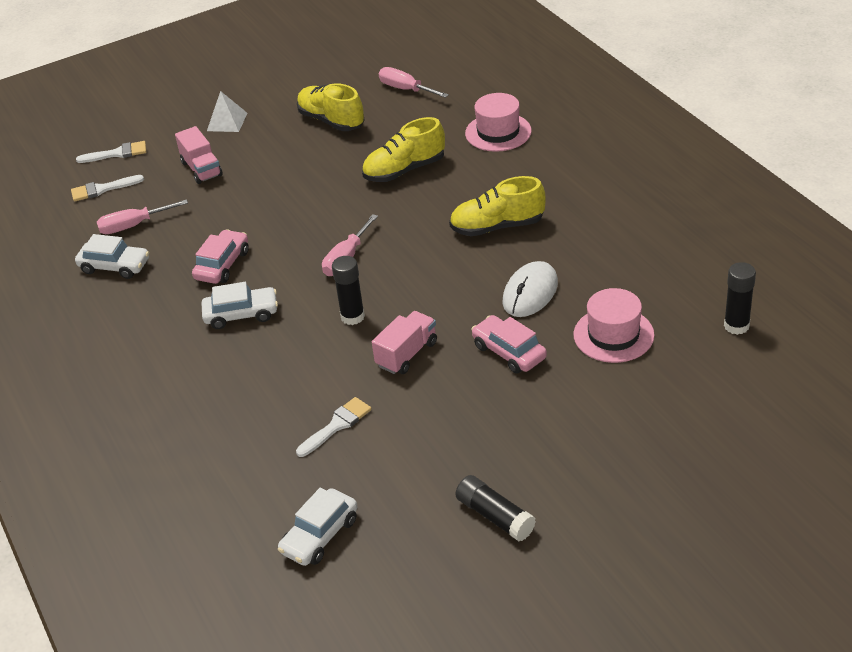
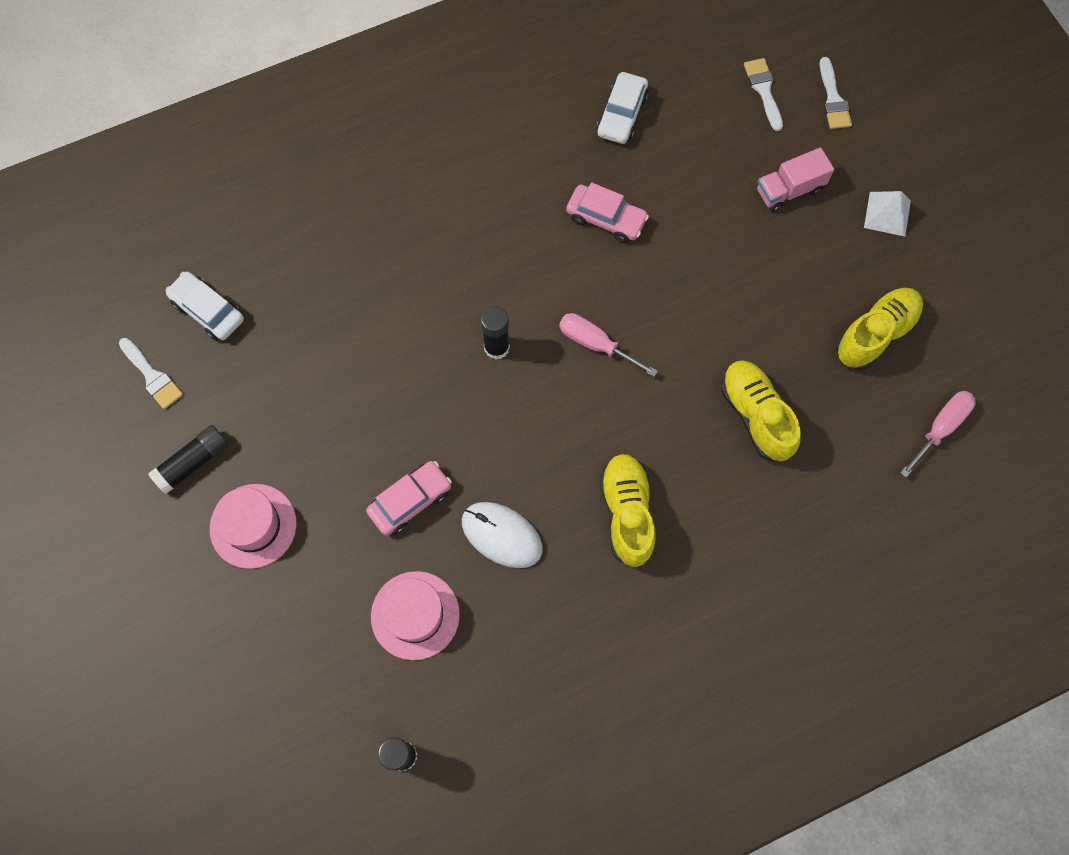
camera: 90 degrees right, 30 degrees up
(133, 226) = (690, 127): pink screwdriver -> none
(241, 314) = (521, 239): white car -> none
(337, 425) = (340, 328): white brush -> white brush (152, 376)
(406, 354) = (428, 398): pink truck -> none
(498, 132) = (825, 536): pink hat -> pink hat (253, 526)

